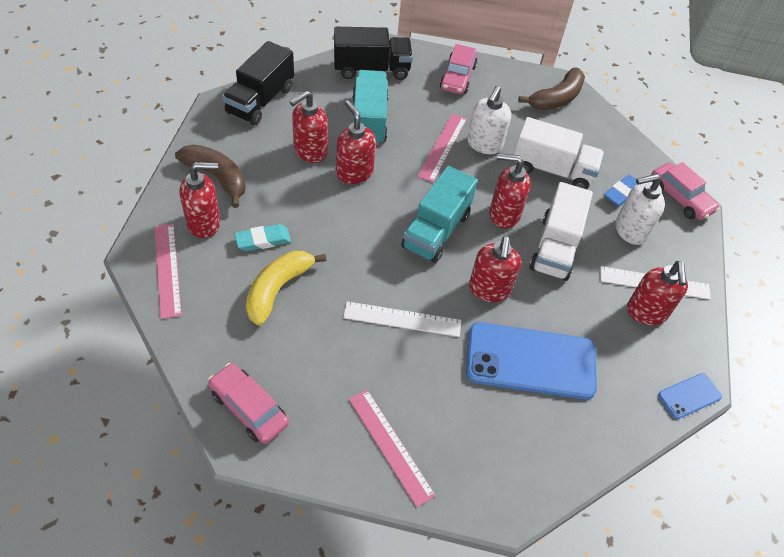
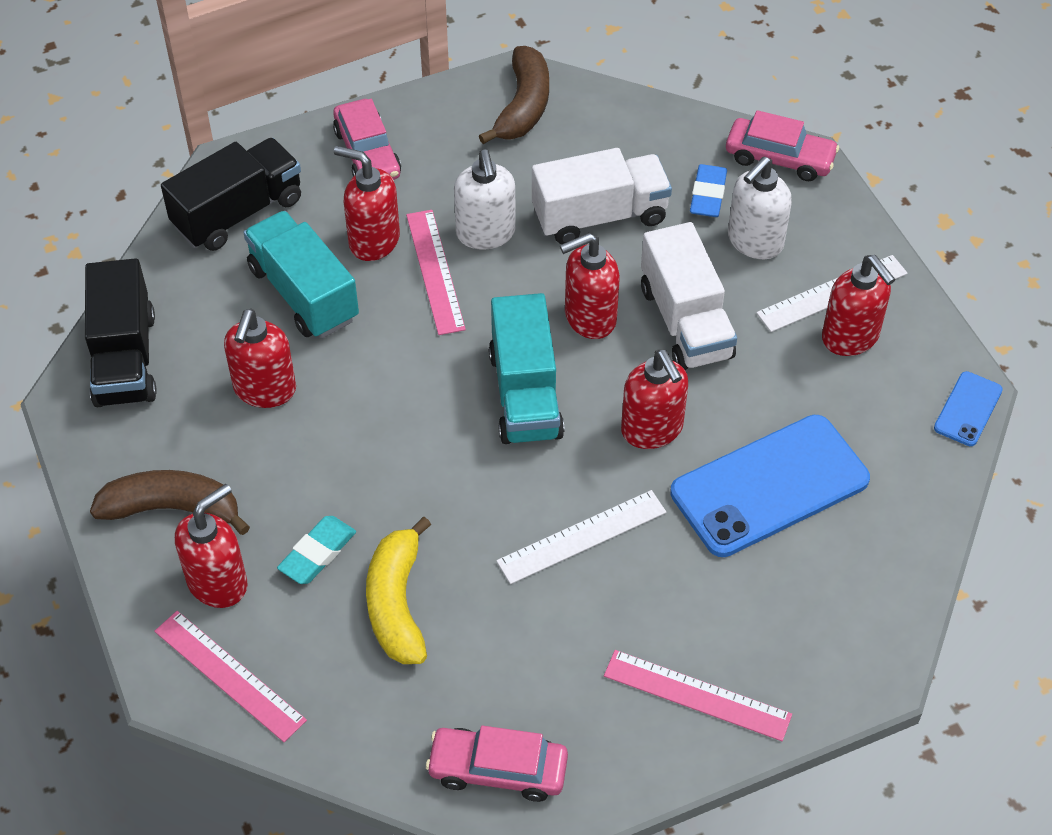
camera: 30 degrees left, 0 degrees up
(354, 173) = (351, 382): red soap dispenser -> red soap dispenser (373, 241)

